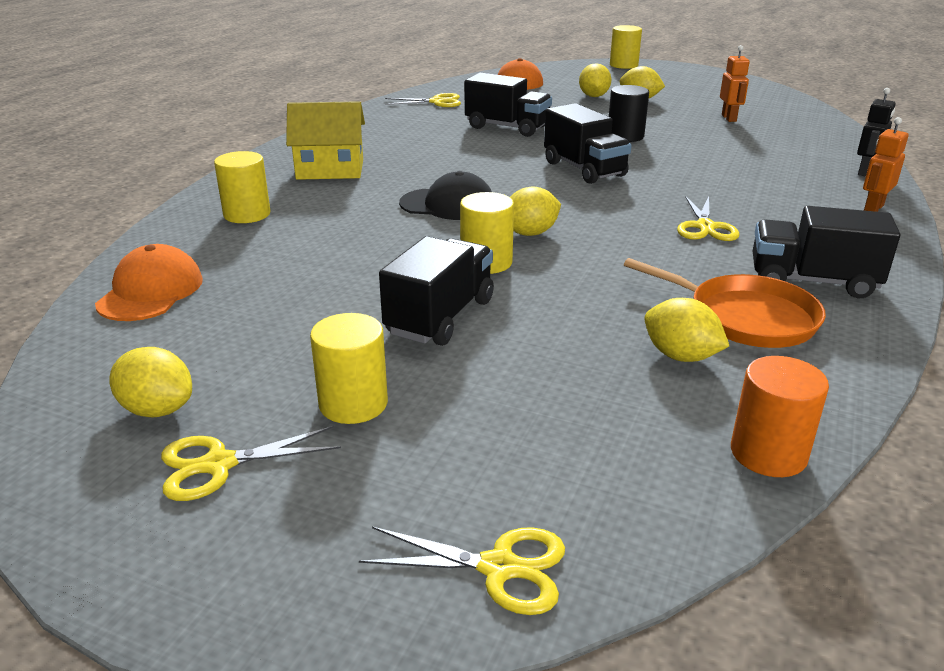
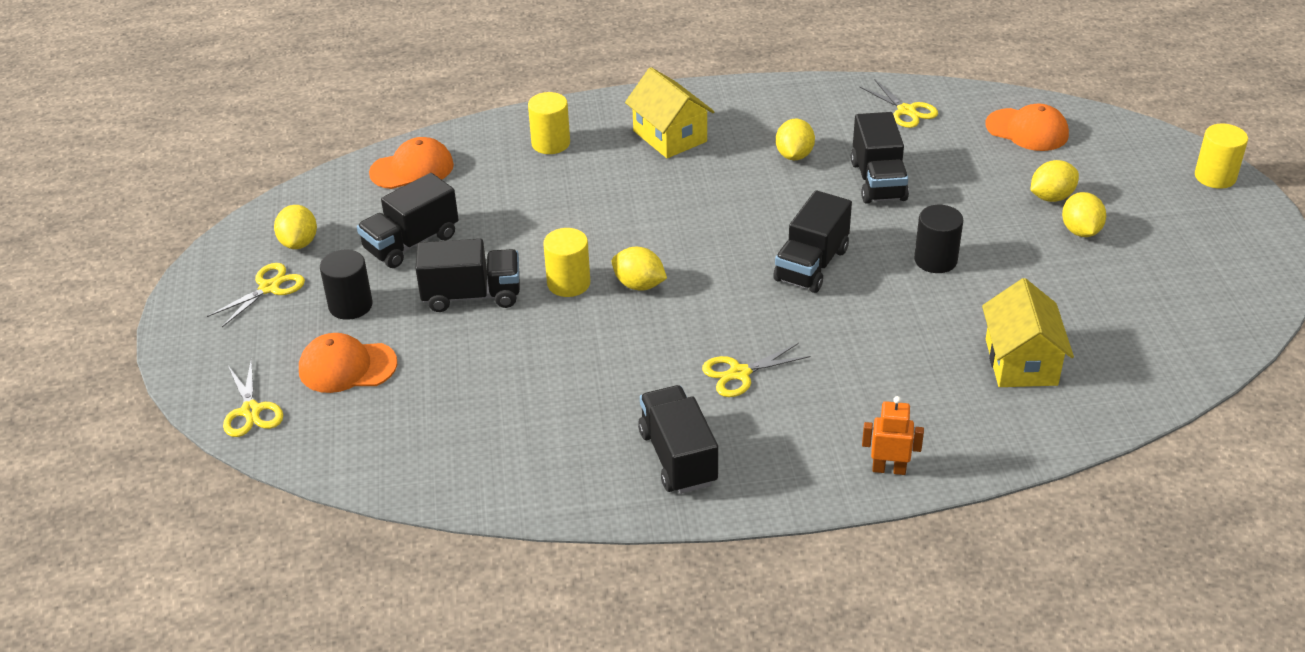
camera: 60 degrees right, 10 degrees up
(219, 464) = (269, 288): yellow scissors -> yellow scissors turned 90 degrees clockwise
(289, 328) = (411, 243): none -> black truck
(353, 403) = (350, 305): yellow cylinder -> black cylinder
(448, 204) = (656, 224): black cap -> none
(482, 441) = (347, 367): none -> orange cap
(680, 356) = (500, 417): yellow lemon -> yellow lemon (794, 155)
(729, 118) = (1085, 313): orange robot -> none
(746, 318) = (582, 435): orange pan -> none
(768, 144) = (1021, 362): none -> yellow house
(768, 453) = (410, 482): orange cylinder -> none
(865, 172) = (1000, 448): black robot -> none

